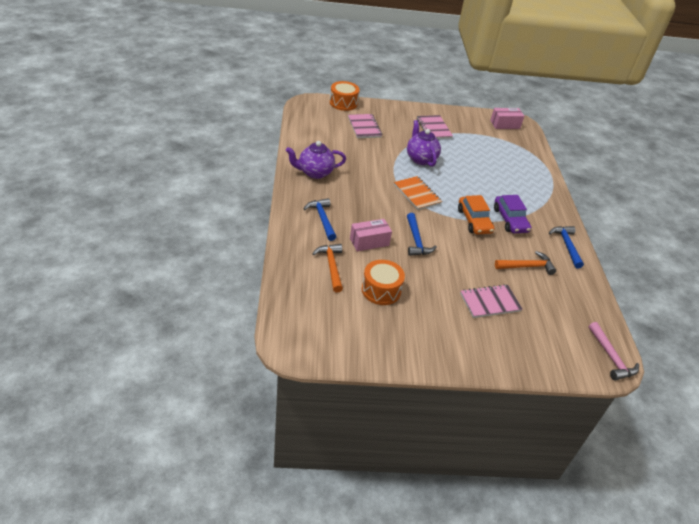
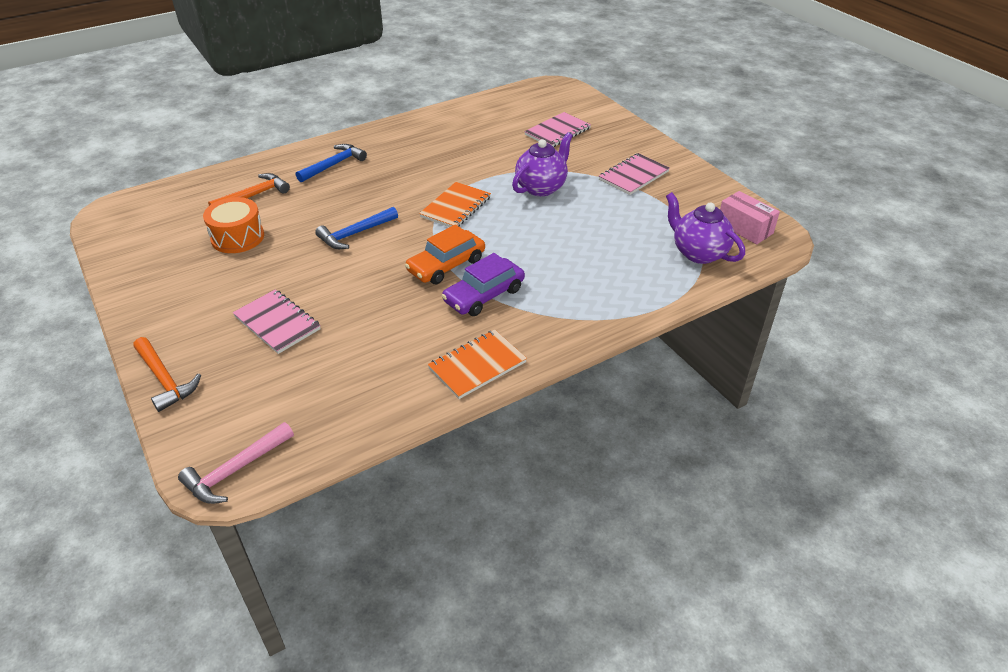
camera: 65 degrees right, 0 degrees up
(315, 173) = (417, 134): purple teapot -> purple teapot (698, 253)
(343, 103) = (591, 104): orange drum -> none
(369, 242) = (320, 204): pink box -> none
(527, 266) = (385, 337): orange hammer -> orange hammer (165, 379)
(566, 246) = (477, 365): blue hammer -> orange notebook

